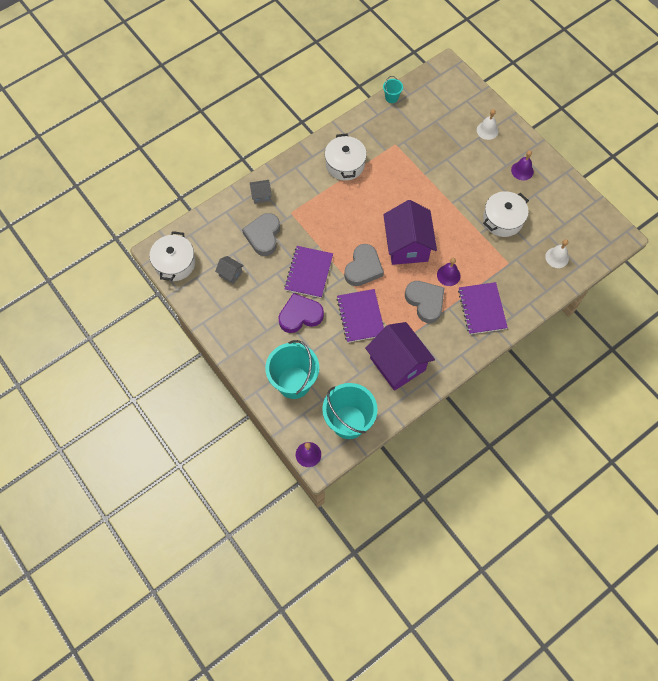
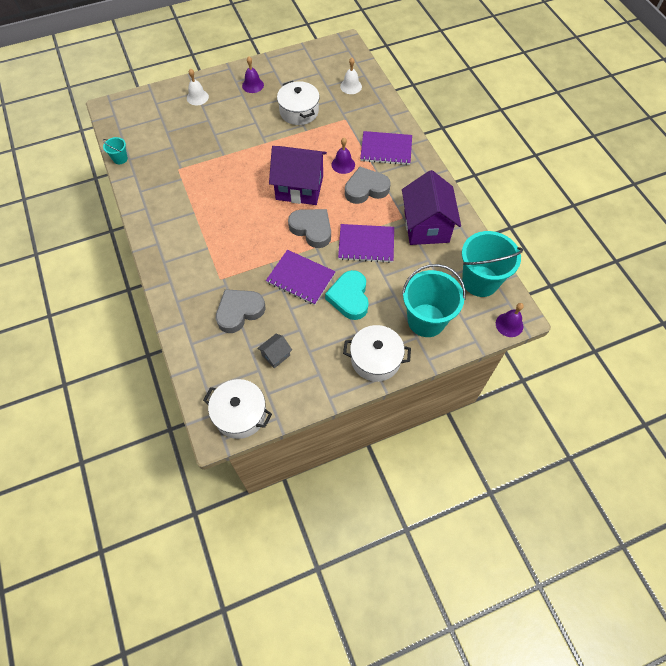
camera: 75 degrees left, 5 degrees down
(261, 196) = (186, 303): grey house -> none
(263, 236) = (239, 312): grey heart -> grey heart turned 120 degrees clockwise
(300, 315) = (349, 297): purple heart -> turquoise heart
(345, 164) = (182, 216): white pot -> white pot (375, 359)
(397, 364) = (426, 226): purple house -> purple house turned 75 degrees counterclockwise

